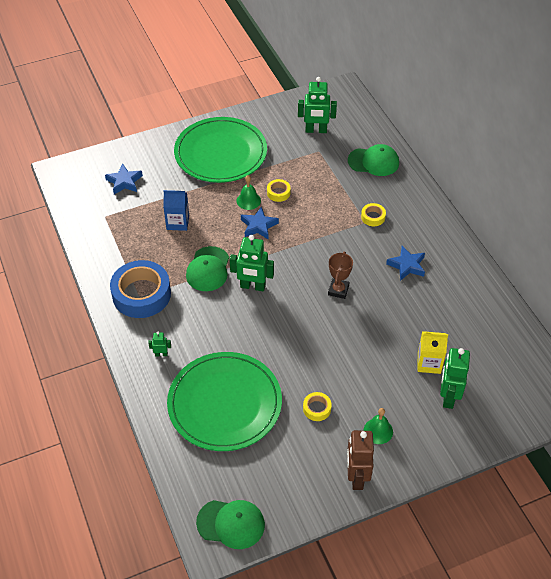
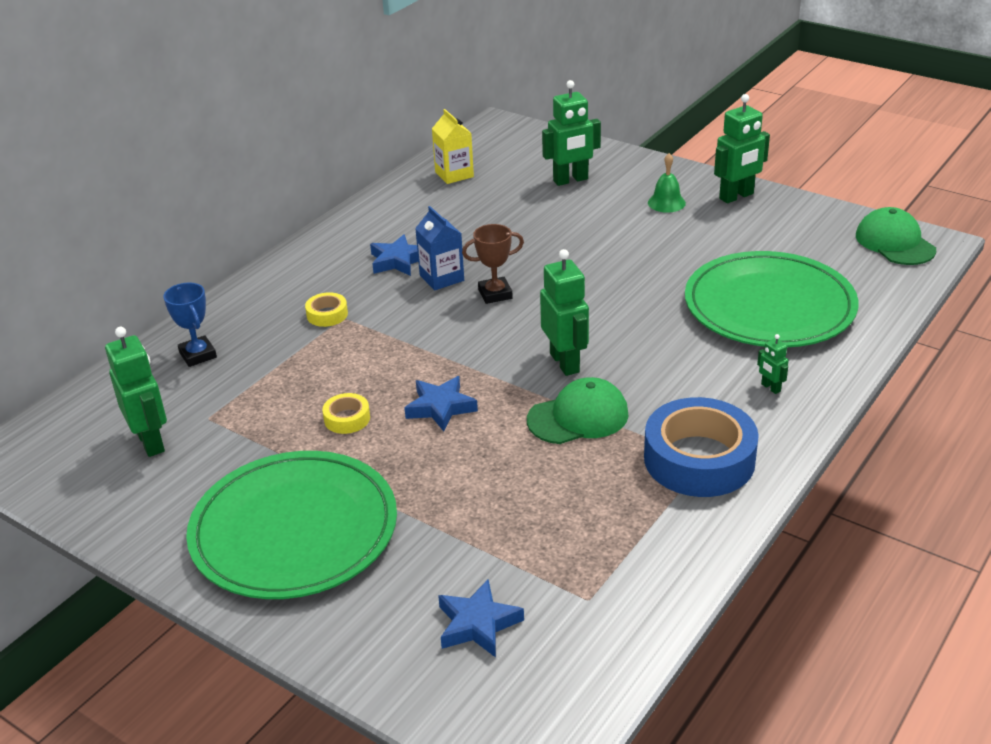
camera: 120 degrees left, 15 degrees down
(178, 222) = (514, 497): blue carton -> blue carton (441, 278)
(248, 200) = (392, 442): green bell -> none
(317, 408) = (689, 245): yellow tape -> none
(356, 477) = (736, 196): brown robot -> green robot
(373, 162) = (198, 355): green cap -> blue trophy
(429, 363) = (539, 202): yellow carton -> yellow carton (454, 174)

